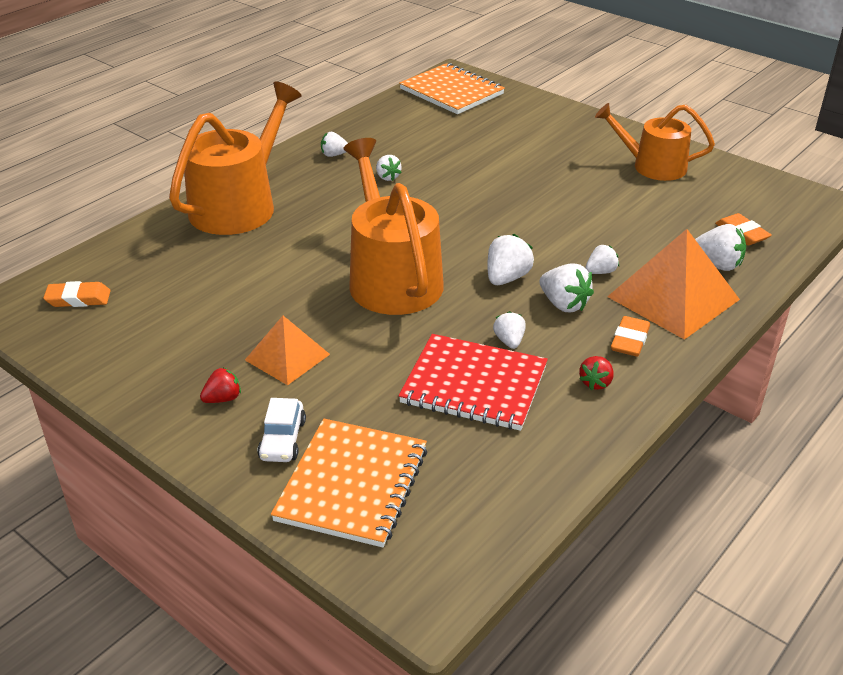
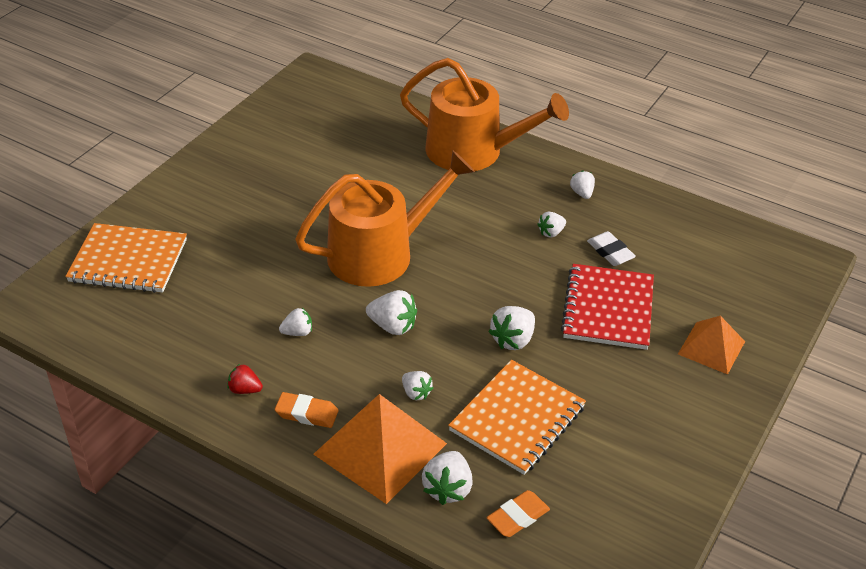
camera: 80 degrees right, 5 degrees up
(78, 299) = (325, 100): orange eraser -> none
(223, 399) = (216, 187): red strawberry -> none
(282, 440) = (174, 222): white car -> none
(287, 357) = (266, 210): orange pyramid -> orange pyramid (711, 347)
(423, 152) = (610, 252): none -> white eraser
(451, 91) = (762, 261): orange notebook -> orange notebook (517, 419)
(474, 385) = (238, 314): red notebook -> red notebook (608, 309)
(564, 304) = (357, 366): white strawberry -> white strawberry (513, 340)
(652, 166) = (649, 440): orange watering can -> none

